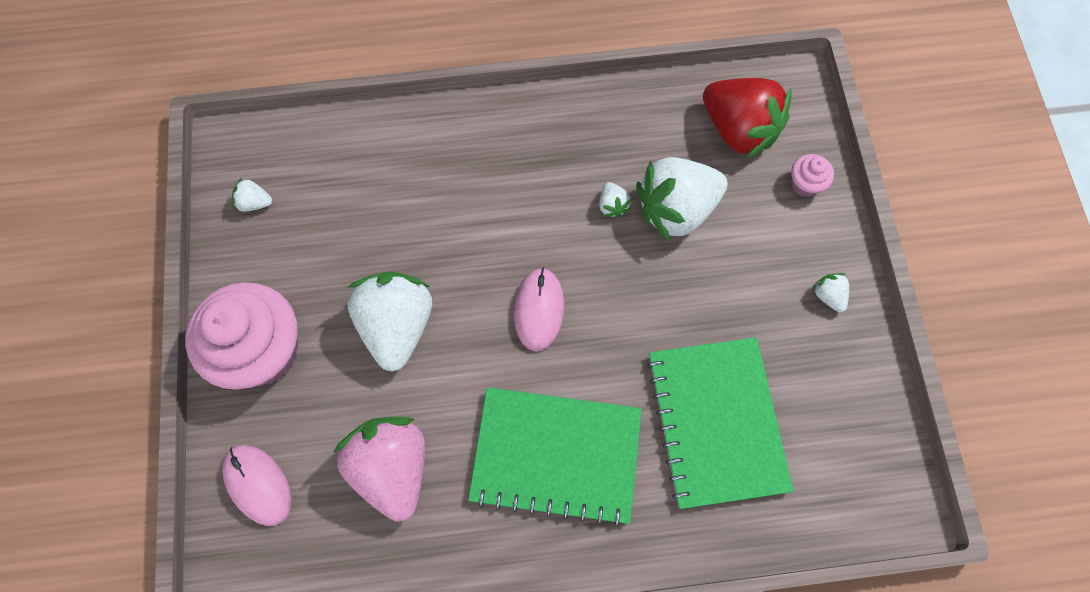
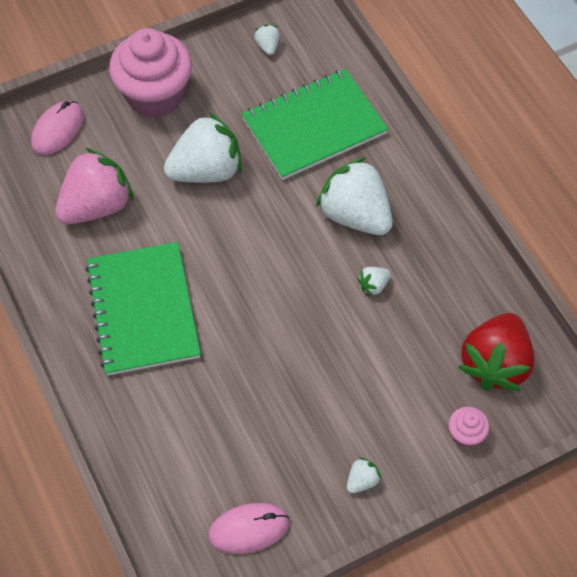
camera: 70 degrees right, 10 degrees down
(539, 310) = (257, 261): pink mouse -> pink mouse (249, 529)
(676, 209) = (392, 335): white strawberry -> white strawberry (355, 215)
(716, 422) = (212, 419): green notebook -> green notebook (314, 126)

